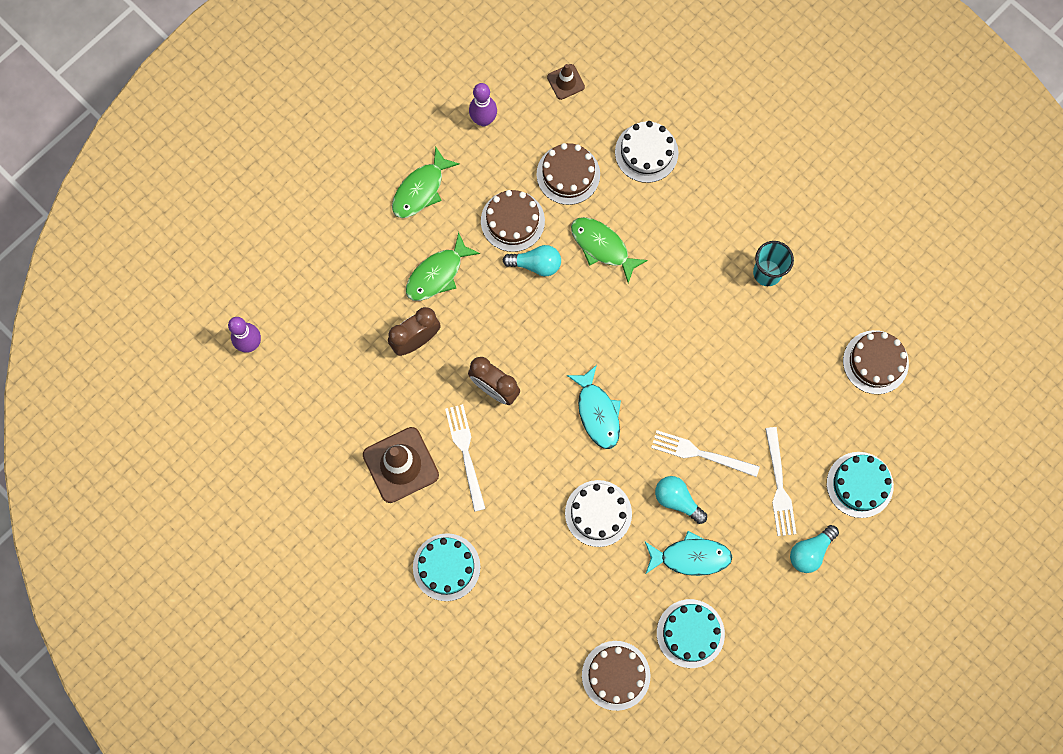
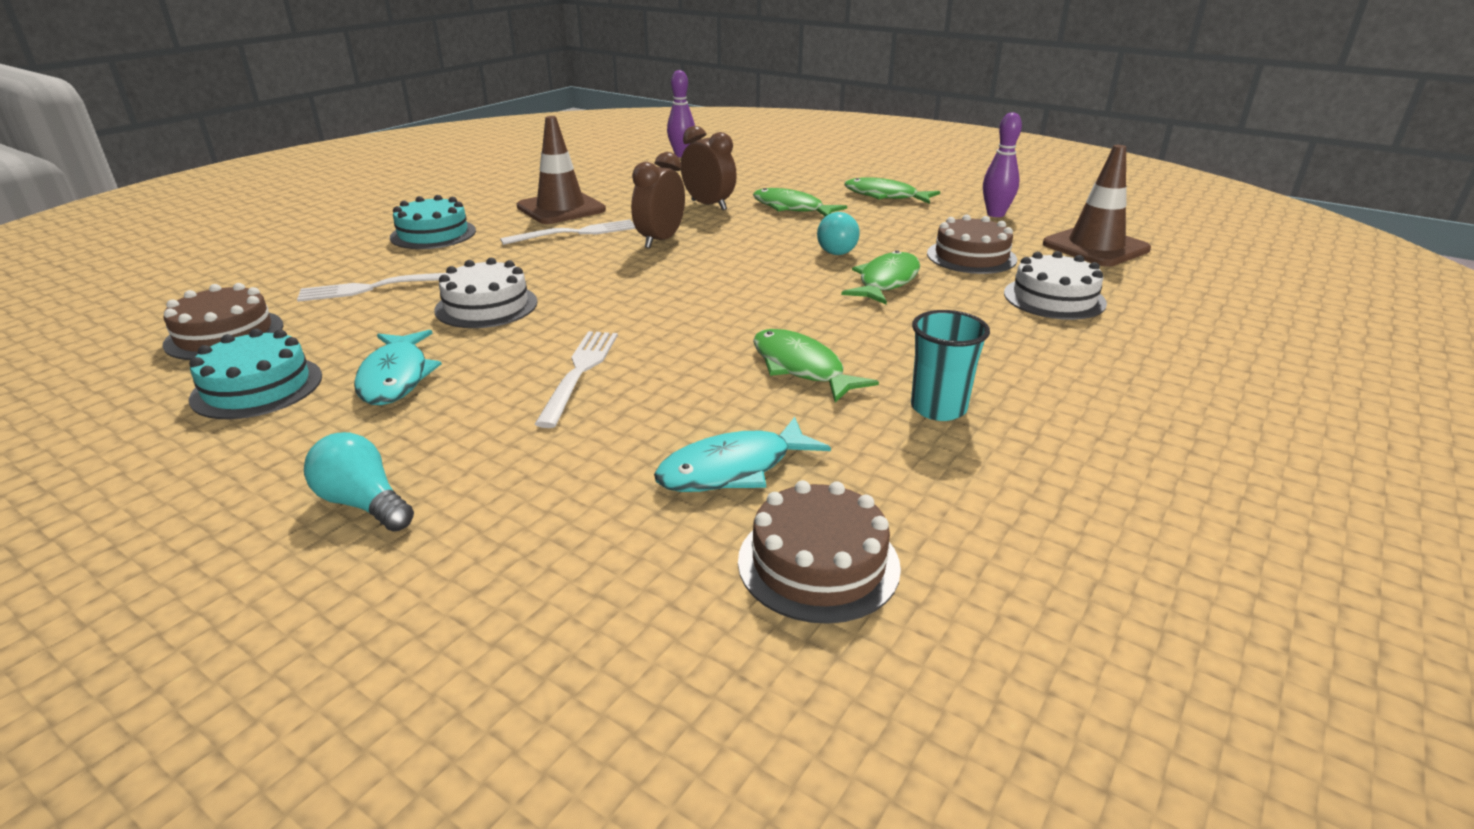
camera: 80 degrees right, 45 degrees down
(512, 221) = (882, 234): brown cake -> none
(565, 82) = (1095, 247): brown traffic cone -> brown traffic cone, size x1.91
(597, 412) = (639, 295): turquoise fish -> turquoise fish (733, 469)
(677, 500) = (498, 359): turquoise light bulb -> none
(714, 331) = (801, 368): none -> green fish
(779, 486) = (514, 454): white fork -> white fork (375, 288)
(859, 484) = (509, 563): turquoise cake -> none

